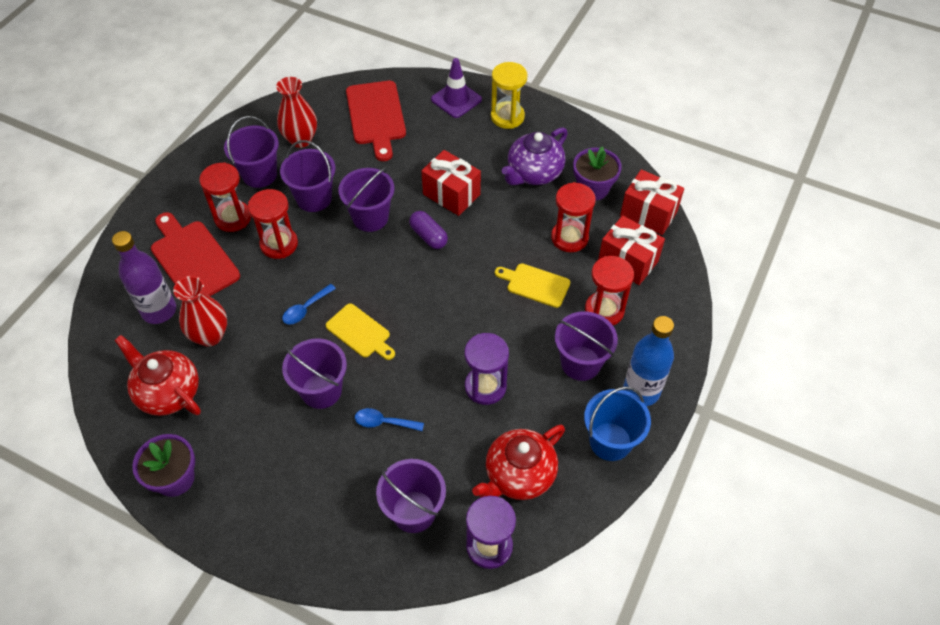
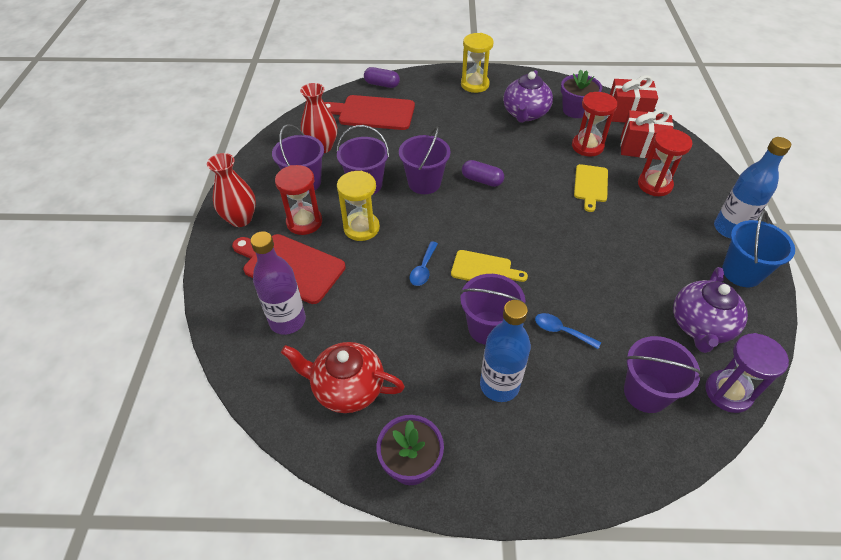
camera: 25 degrees left, 5 degrees down
(210, 336) = (352, 323): red vase -> red vase (240, 219)
(279, 244) = (361, 228): red hourglass -> yellow hourglass
(292, 446) = (499, 385): none -> blue bottle
(376, 116) = (373, 113): red cutting board -> red cutting board turned 135 degrees clockwise
(384, 422) = (561, 331): blue spoon -> blue spoon turned 45 degrees clockwise
(409, 83) = (382, 84): none -> purple capsule
(451, 194) = (475, 146): red gift -> none
(456, 99) = (427, 85): purple traffic cone -> none
(485, 386) = (617, 270): purple hourglass -> none
(519, 475) = (700, 326): red teapot -> purple teapot
(535, 284) = (590, 185): yellow cutting board -> yellow cutting board turned 75 degrees counterclockwise
(580, 363) = (671, 226): purple bucket -> none

